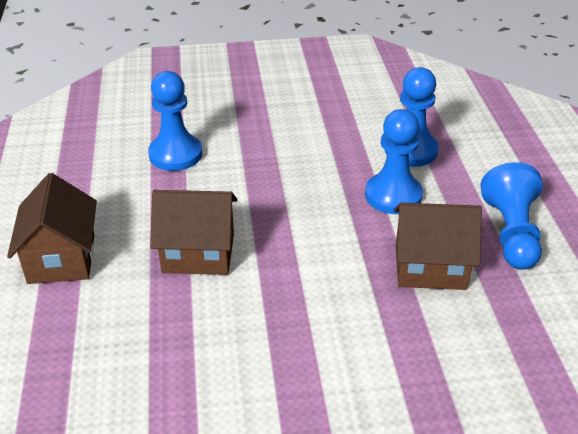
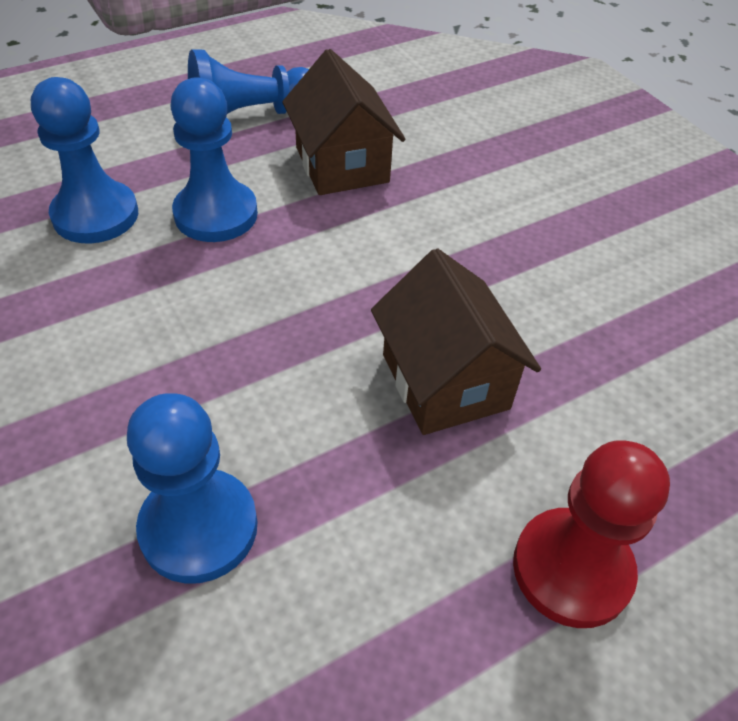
camera: 115 degrees left, 10 degrees up
(61, 258) = (572, 569): brown house -> red pawn

